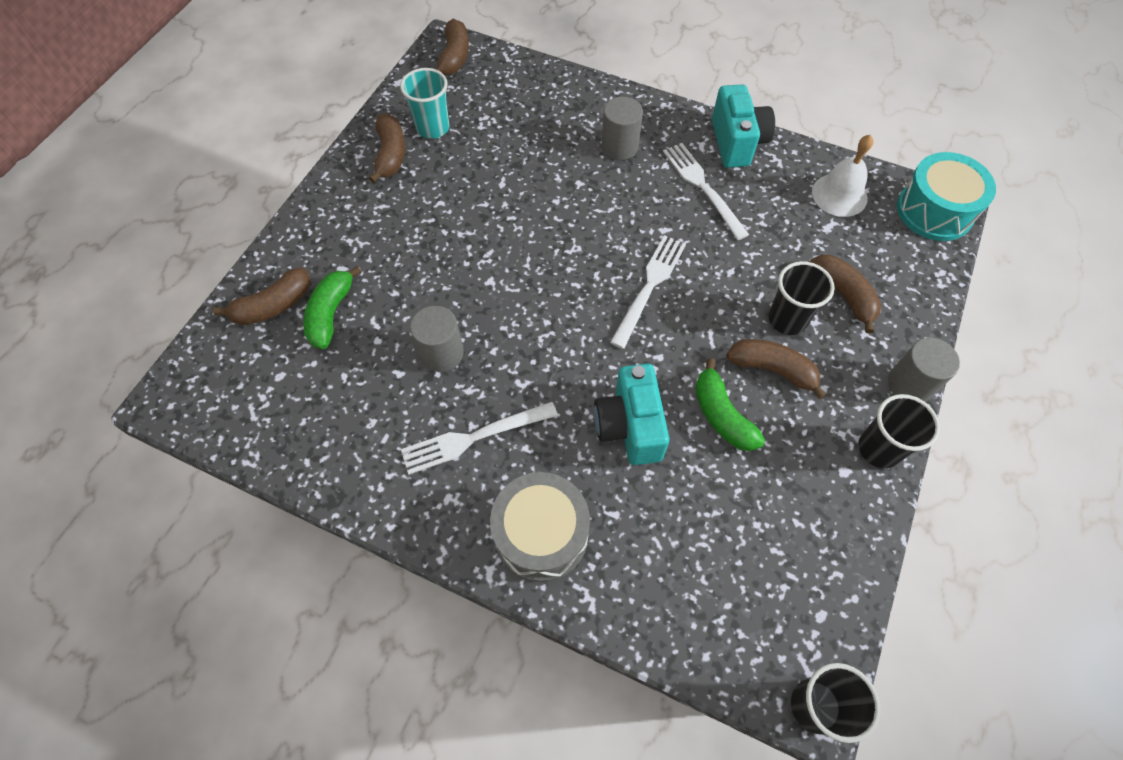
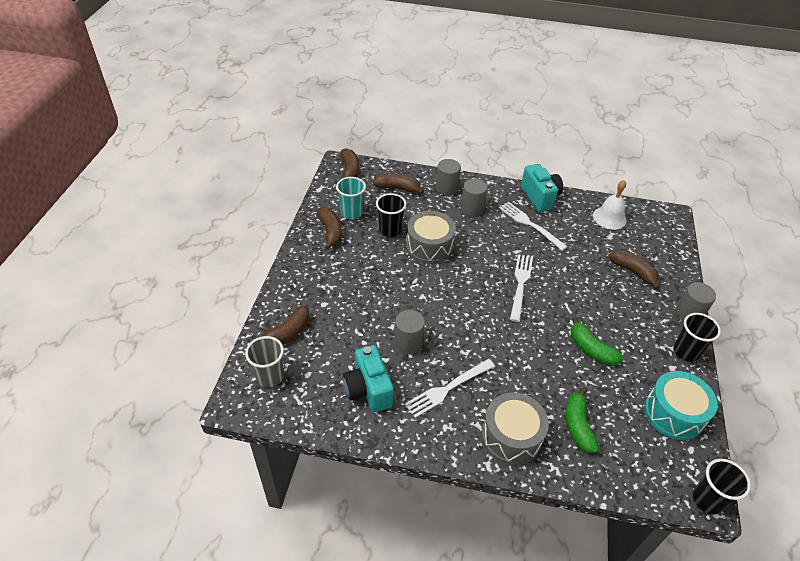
camera: 15 degrees left, 15 degrees down
(225, 369) = (270, 376): none -> grey cup
(331, 314) = (327, 331): green banana -> green banana (578, 425)
(530, 201) = (429, 246): none -> grey drum
(592, 106) = (446, 188): none -> grey cylinder
(630, 426) = (540, 365): turquoise camera -> turquoise camera (368, 389)
(772, 369) = (610, 319): brown banana -> brown banana (397, 188)
(787, 319) = (607, 290): black cup -> black cup (390, 230)
(934, 211) = (665, 219): turquoise drum -> turquoise drum (673, 413)

